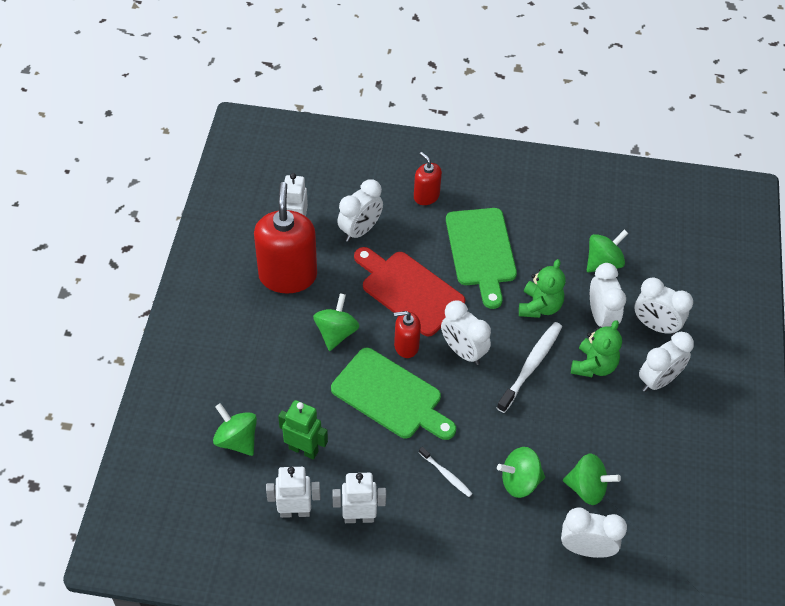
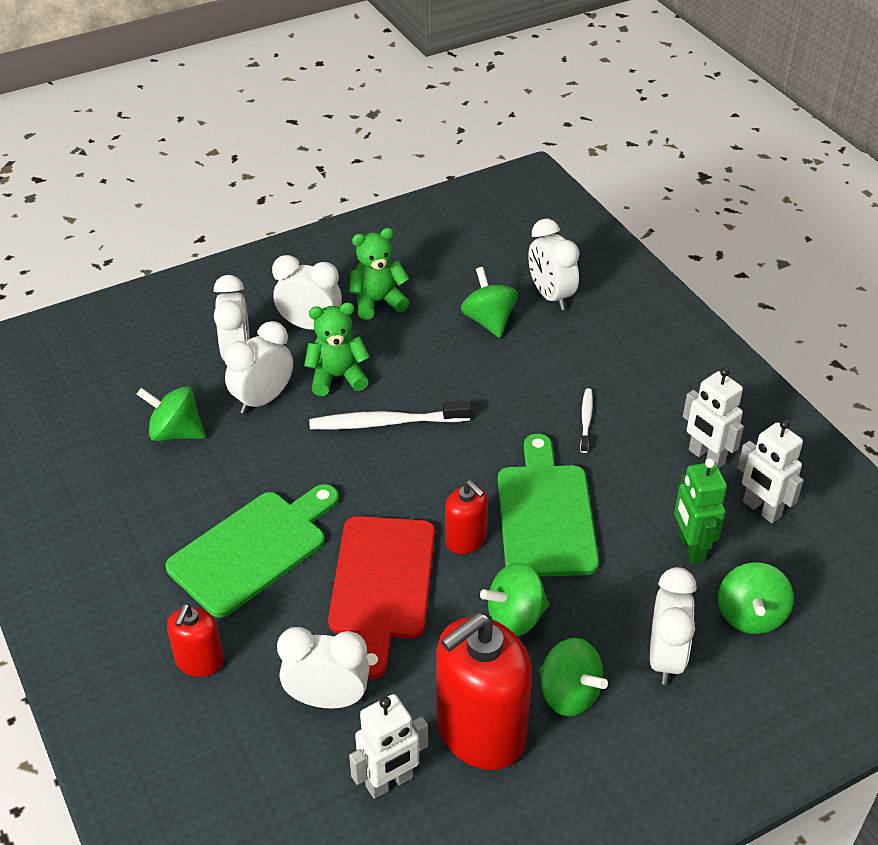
camera: 125 degrees left, 10 degrees down
(463, 351) = (423, 486): white clock -> white clock (665, 657)
(519, 481) = (533, 366): green spinning top -> green spinning top (569, 694)
(539, 306) = (294, 454): green teddy bear -> green teddy bear (378, 302)

